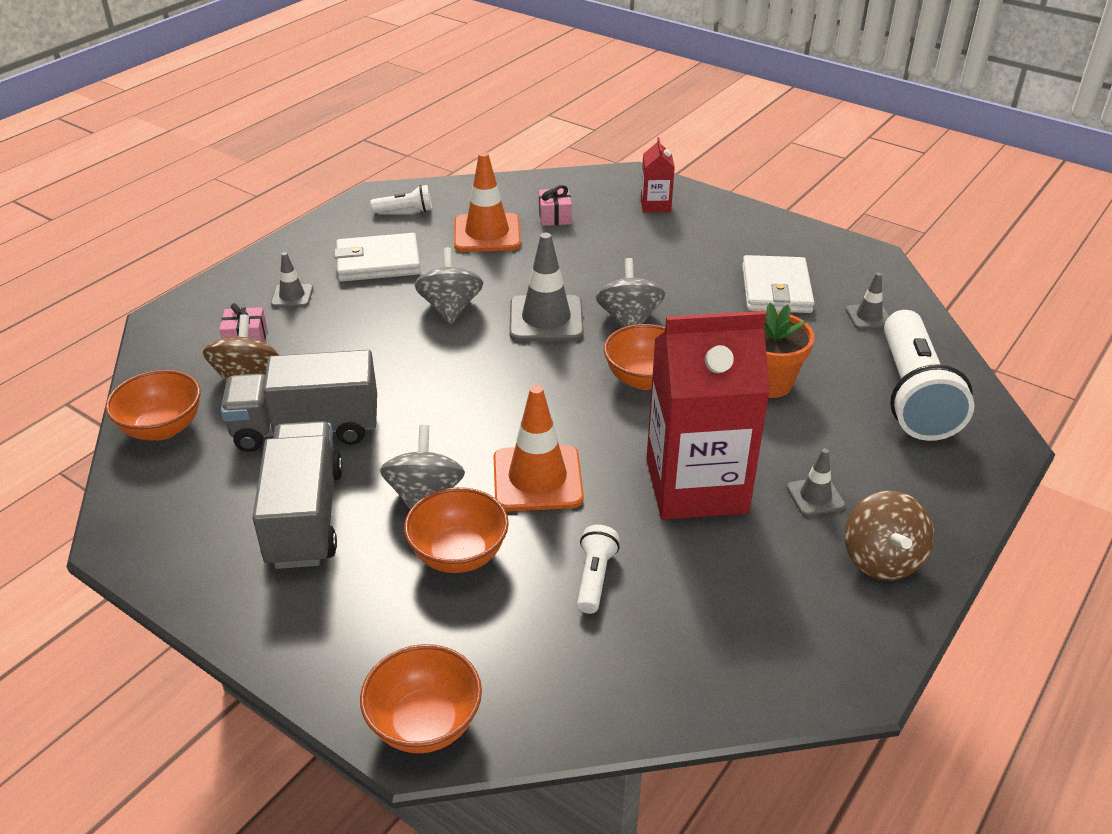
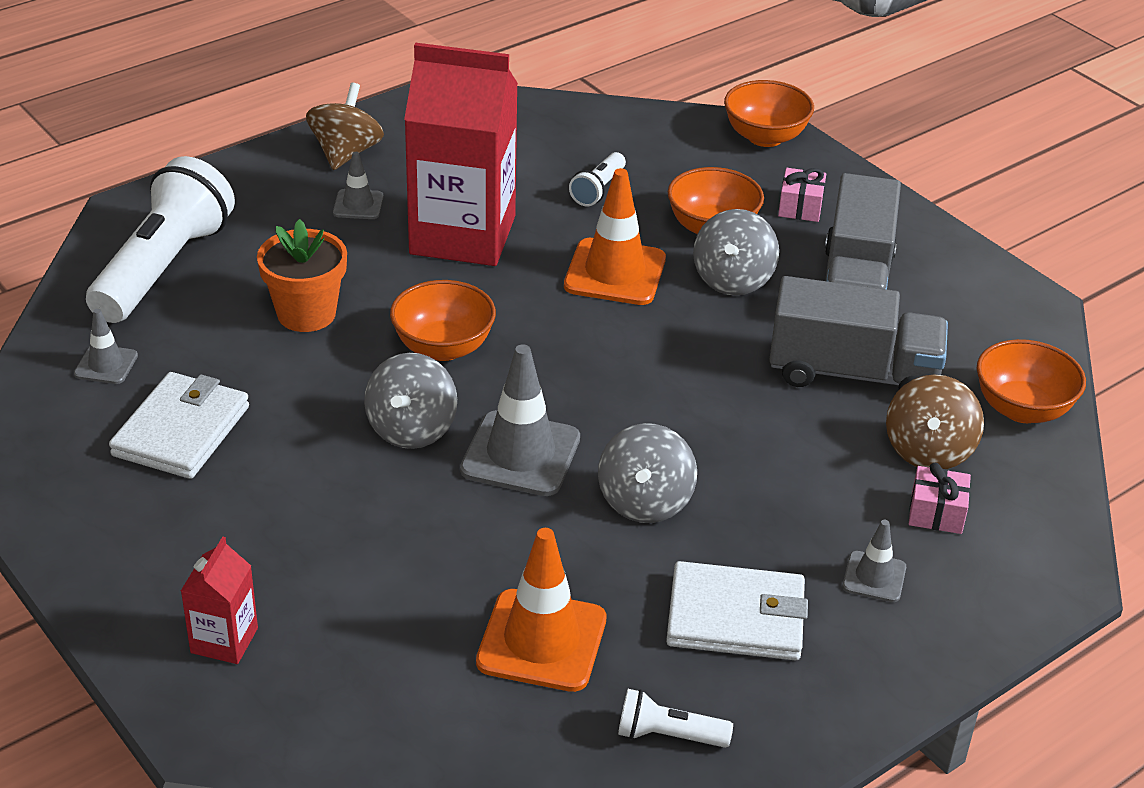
camera: 165 degrees left, 0 degrees up
(555, 217) = (411, 654): pink gift -> pink gift (800, 207)

